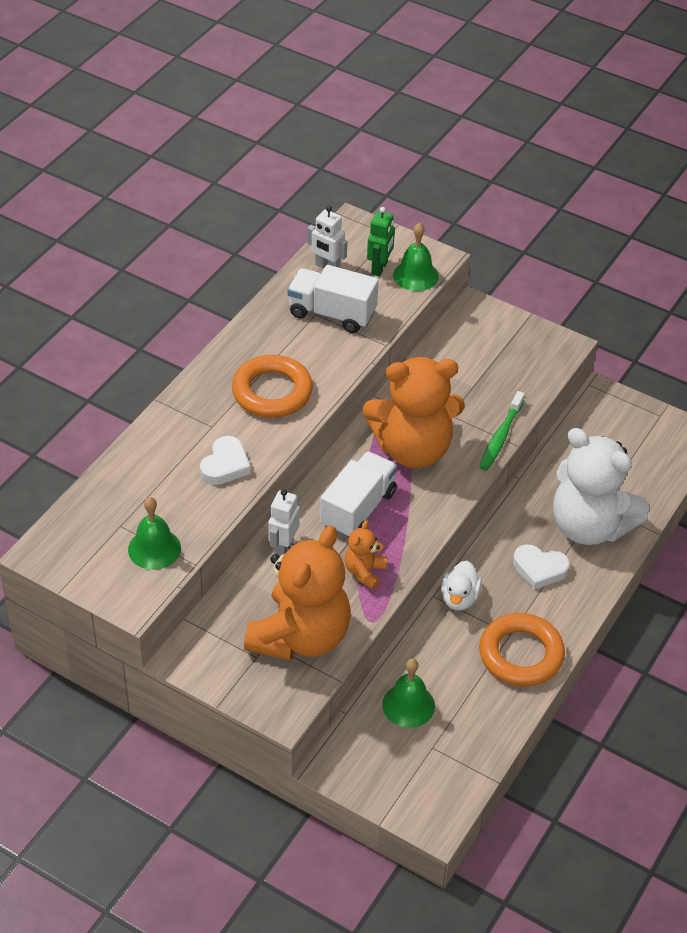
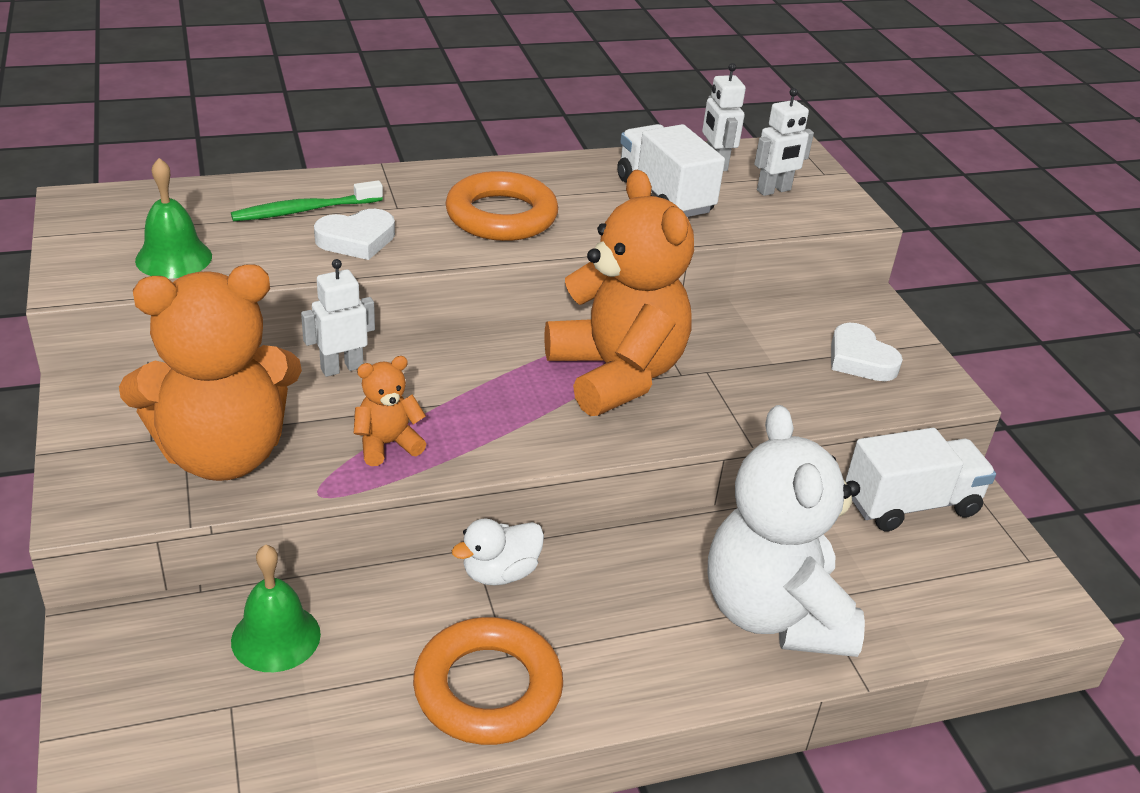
camera: 40 degrees right, 10 degrees down
(358, 509) = (472, 386): white truck -> white truck (911, 504)
(380, 268) = (774, 190): green robot -> white robot
(413, 449) = (616, 374): orange teddy bear -> orange teddy bear turned 150 degrees counterclockwise
(415, 275) = (808, 214): green bell -> none
(500, 437) = (741, 425): green toothbrush -> green toothbrush (304, 210)
(539, 569) = (643, 613): white heart -> white heart (860, 359)

